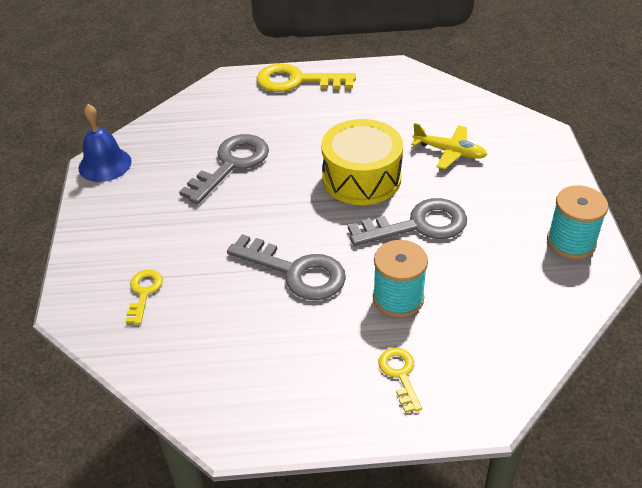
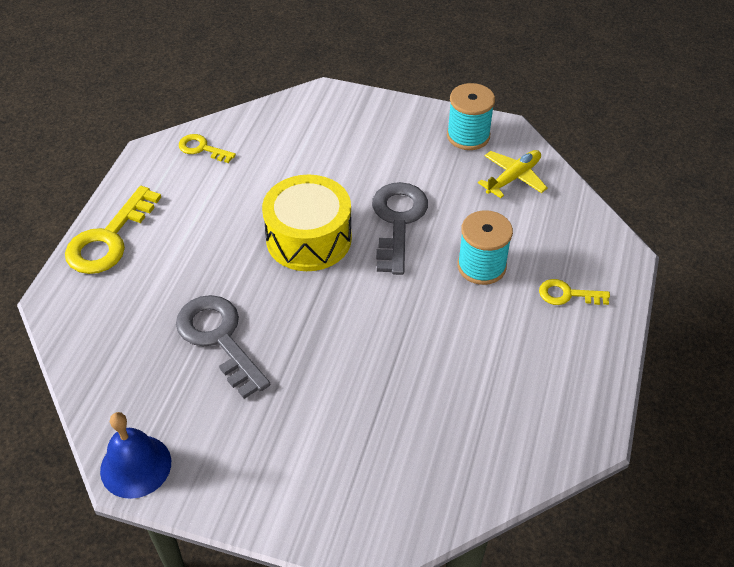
camera: 70 degrees left, 5 degrees up
(144, 293) = (382, 468): yellow key -> yellow key (202, 149)
(295, 271) = (413, 330): grey key -> none
(449, 152) = (311, 164): yellow plane -> yellow plane (513, 178)

